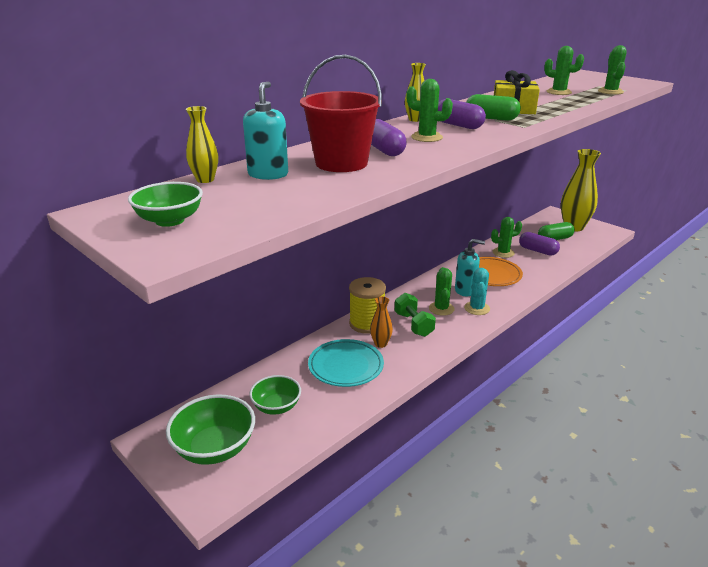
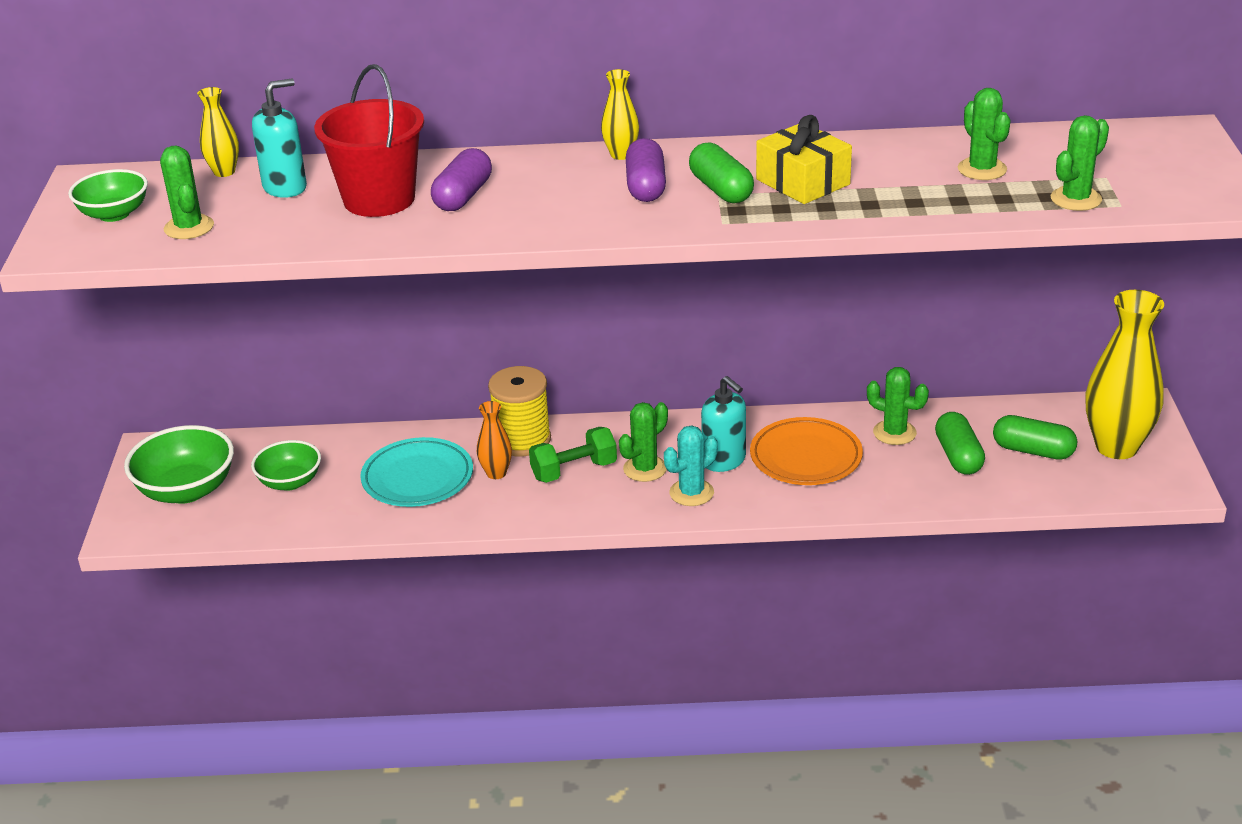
camera: 45 degrees right, 5 degrees up
(413, 324) = (574, 471): green dumbbell -> green dumbbell turned 45 degrees clockwise
(427, 137) = (556, 194): green cactus -> green cactus (189, 227)
(537, 251) = (958, 456): purple capsule -> green capsule

